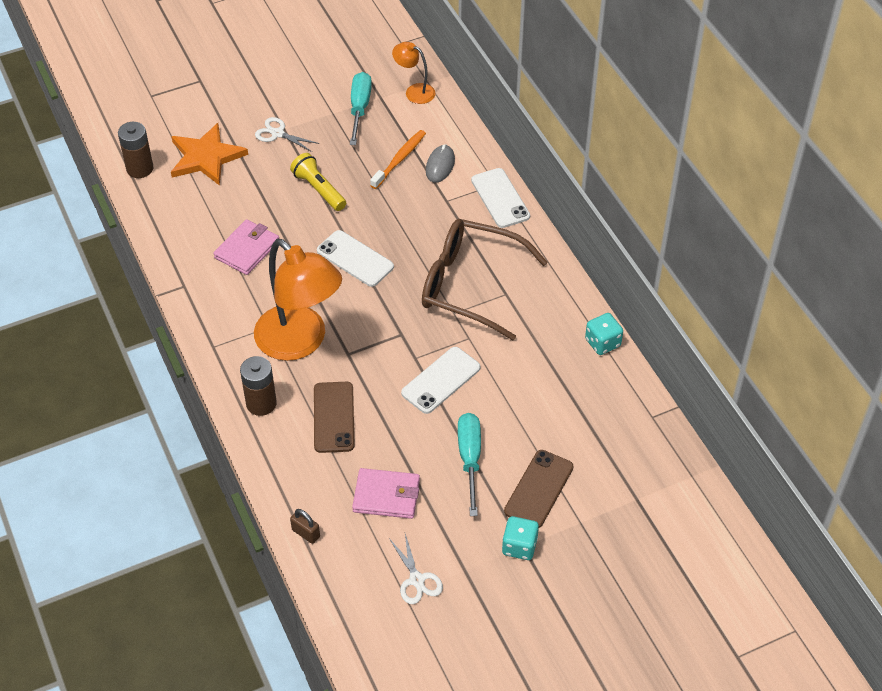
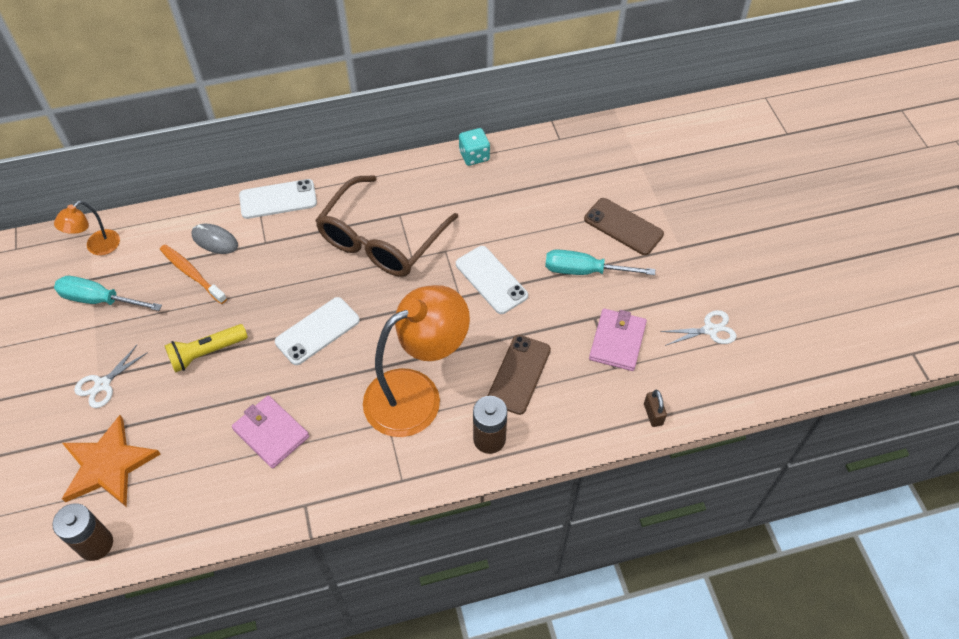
camera: 80 degrees left, 5 degrees up
(306, 533) = (653, 414): brown padlock -> brown padlock turned 60 degrees counterclockwise
(334, 417) = (519, 374): brown phone -> brown phone turned 75 degrees counterclockwise
(519, 546) = (680, 250): turquoise dice -> none

